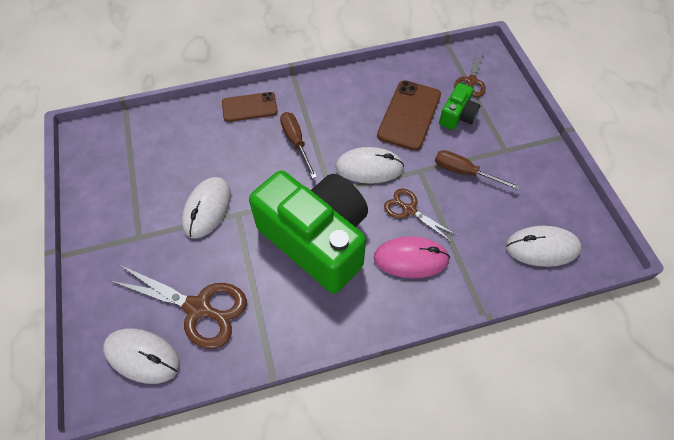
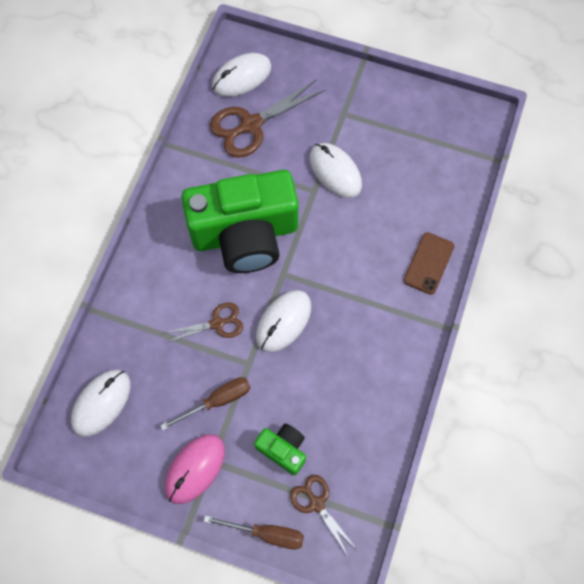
camera: 125 degrees right, 10 degrees up
(296, 142) = (357, 278): brown screwdriver -> brown screwdriver (266, 533)
(409, 115) = (317, 403): brown phone -> none
(411, 259) = (174, 292): pink mouse -> pink mouse (195, 469)
(457, 116) = (283, 449): green camera -> green camera turned 150 degrees clockwise

